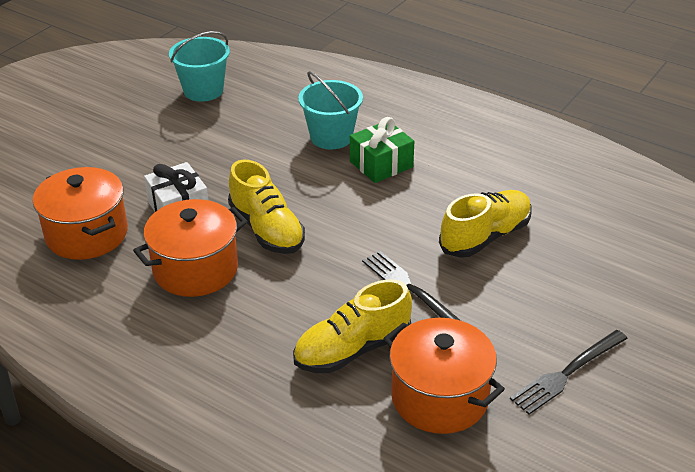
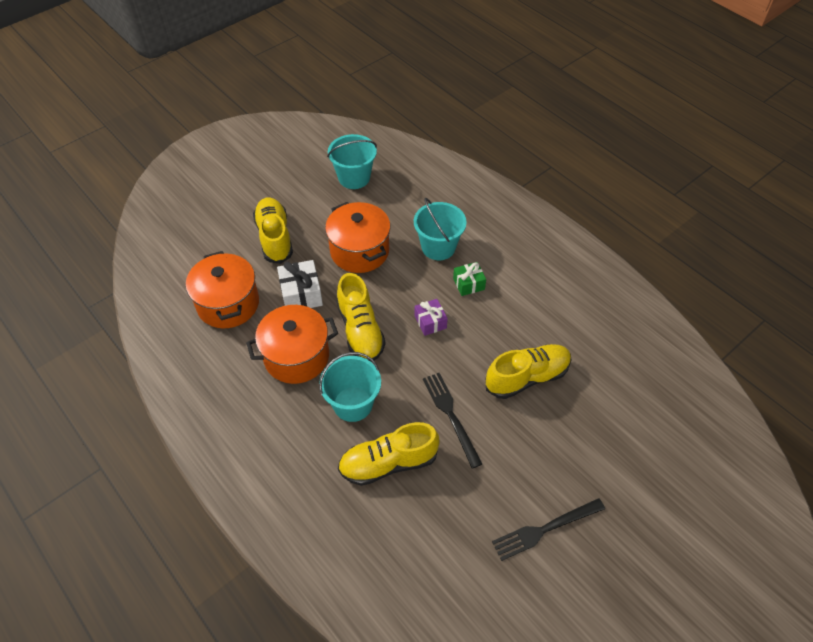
camera: 15 degrees right, 15 degrees up
(124, 161) = (274, 237): none -> yellow shoe
(285, 301) = (353, 404): none -> turquoise bucket
(349, 207) = (430, 322): none -> purple gift
(381, 164) = (468, 284): green gift -> green gift, size x0.66
(439, 397) = (439, 526): orange pot -> orange pot (359, 251)

